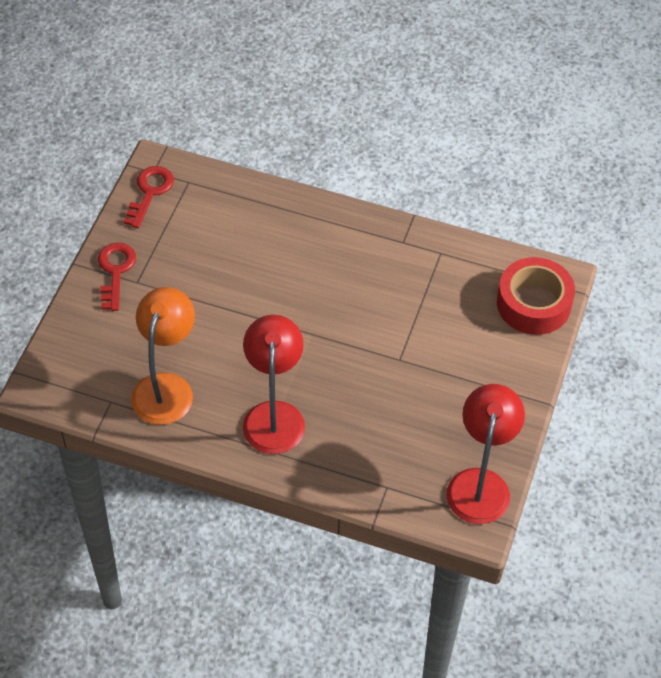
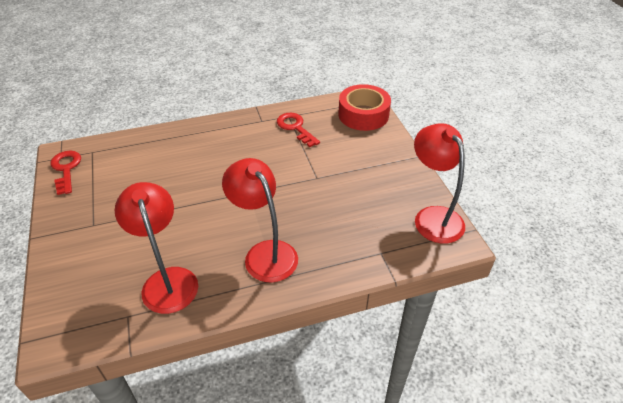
camera: 35 degrees left, 10 degrees down
(115, 271) = (70, 226): red key -> red key (295, 128)
(166, 387) = (167, 280): orange lamp -> red lamp

